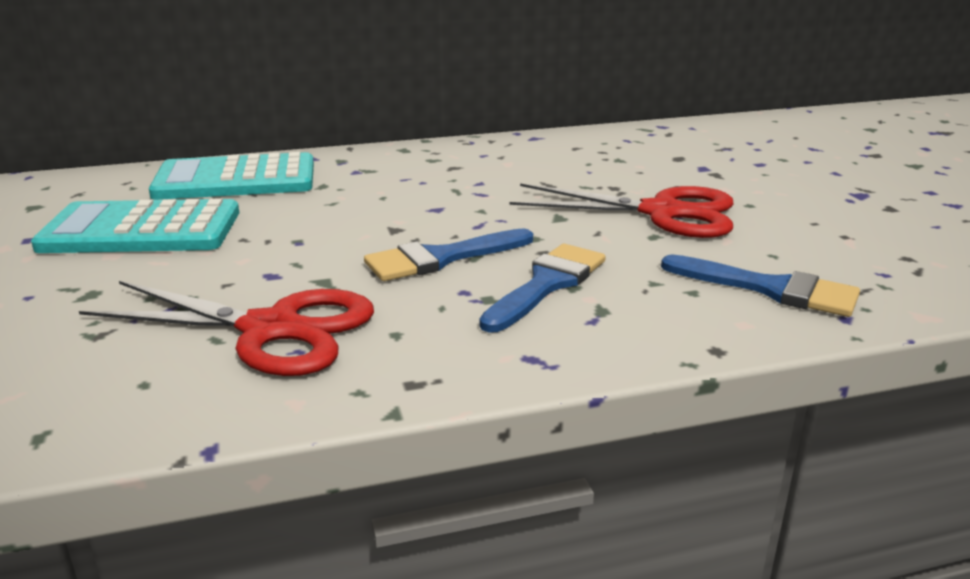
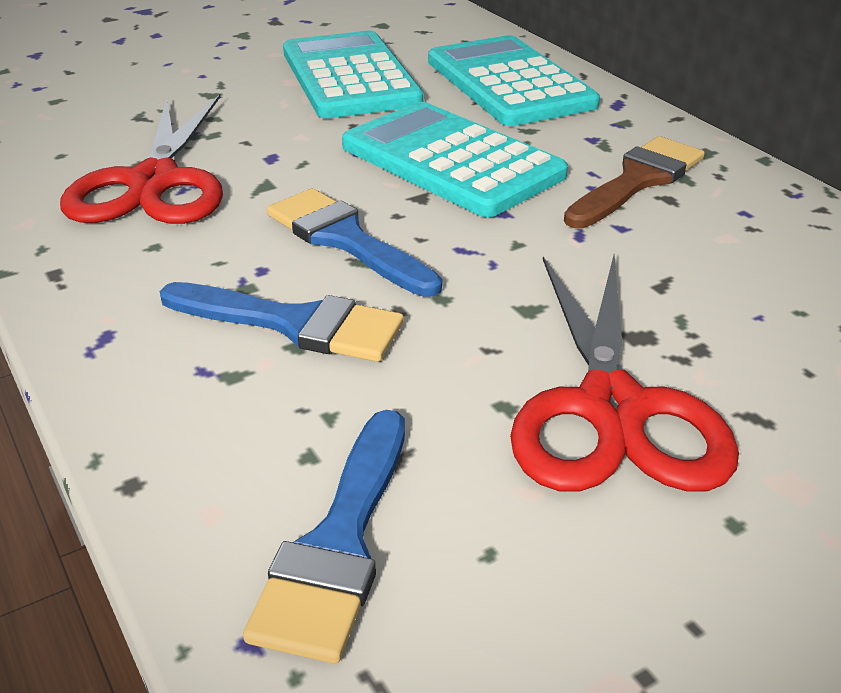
camera: 75 degrees right, 10 degrees up
(348, 213) = (451, 161): none -> turquoise calculator
(426, 169) = (638, 180): none -> brown brush

